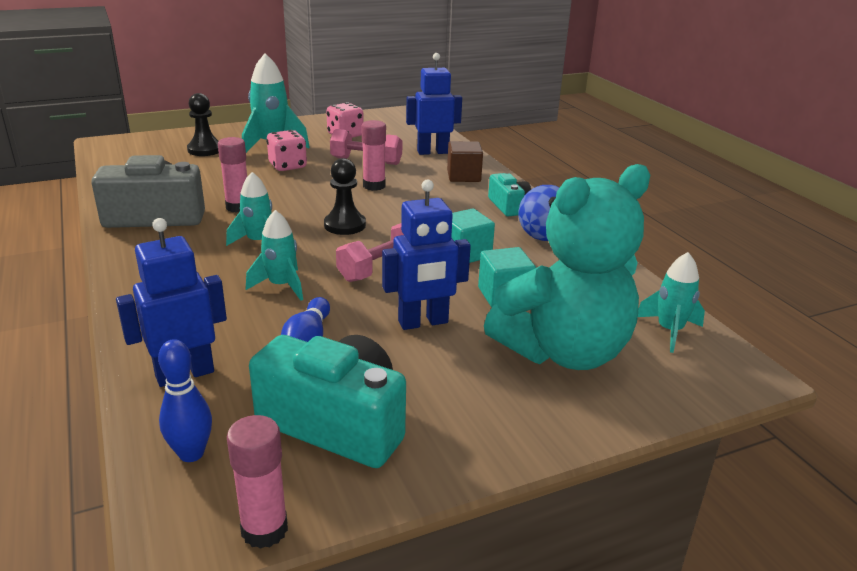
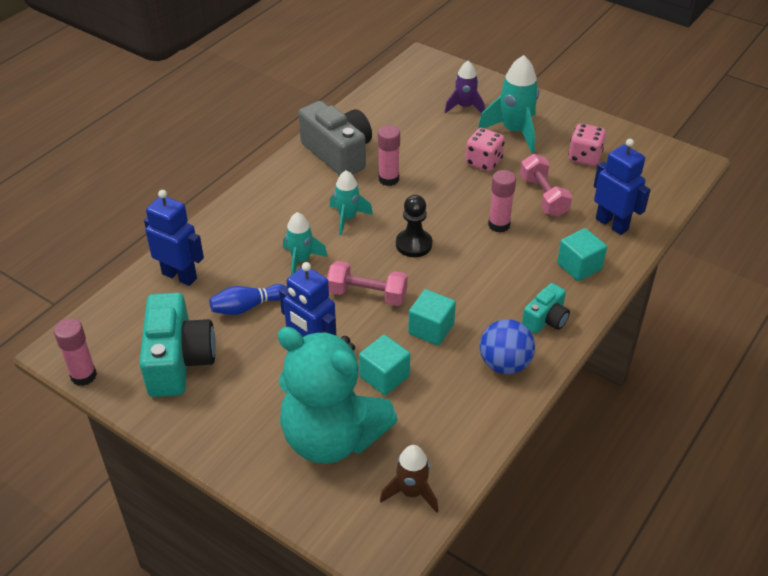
camera: 60 degrees right, 15 degrees up
(191, 453) = (119, 318): blue bowling pin -> none
(205, 150) = (464, 107): black pawn -> purple rocket
(463, 176) = (579, 266): brown cube -> turquoise cube
(669, 331) = (411, 492): turquoise rocket -> brown rocket

